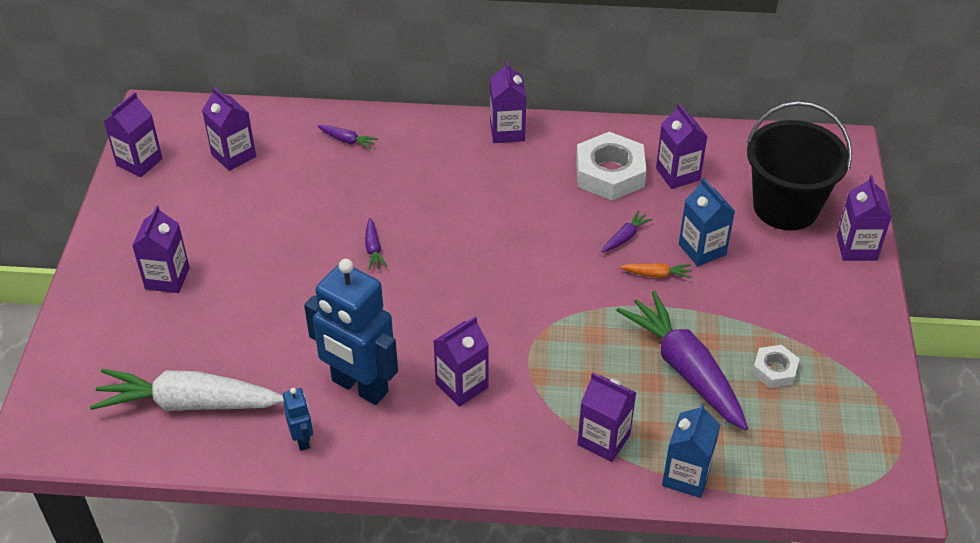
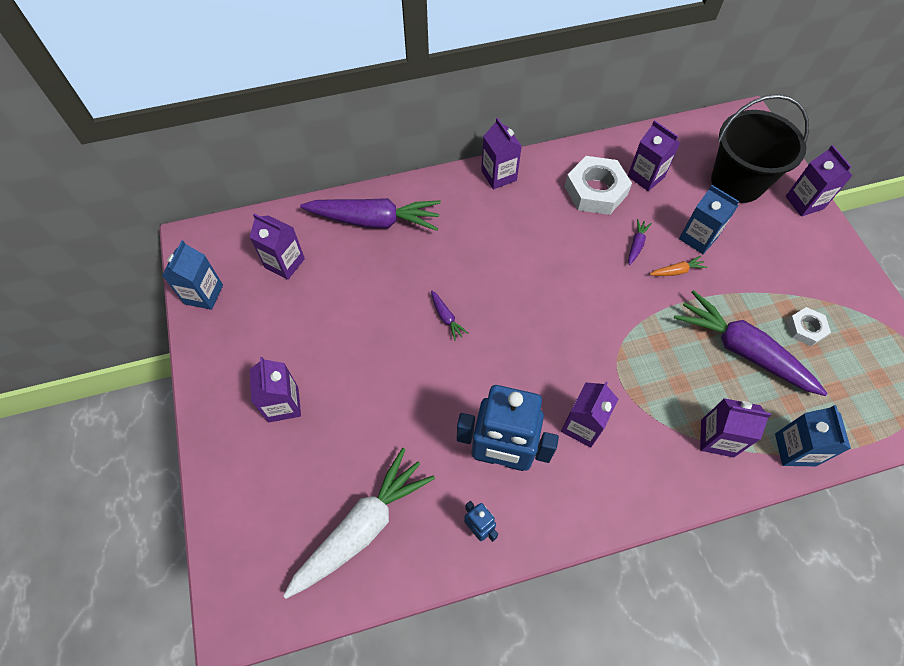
camera: 20 degrees left, 15 degrees up
(139, 162) = (204, 294): purple carton -> blue carton
(188, 403) = (362, 527): white carrot -> white carrot turned 150 degrees clockwise
(347, 140) = (374, 221): purple carrot -> purple carrot, size x2.47

